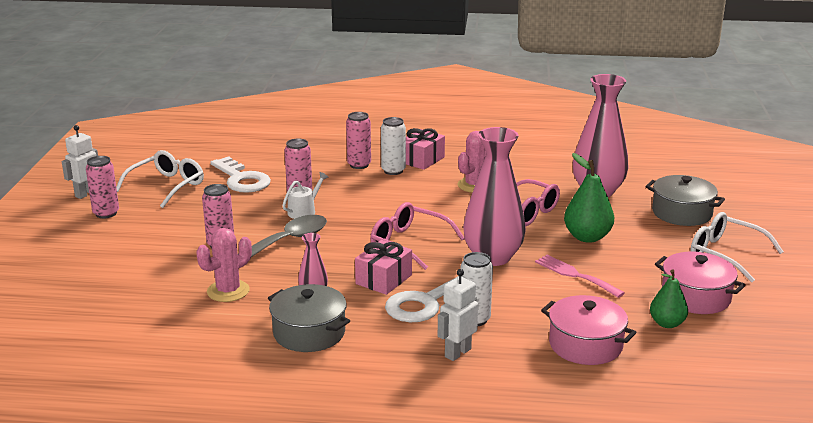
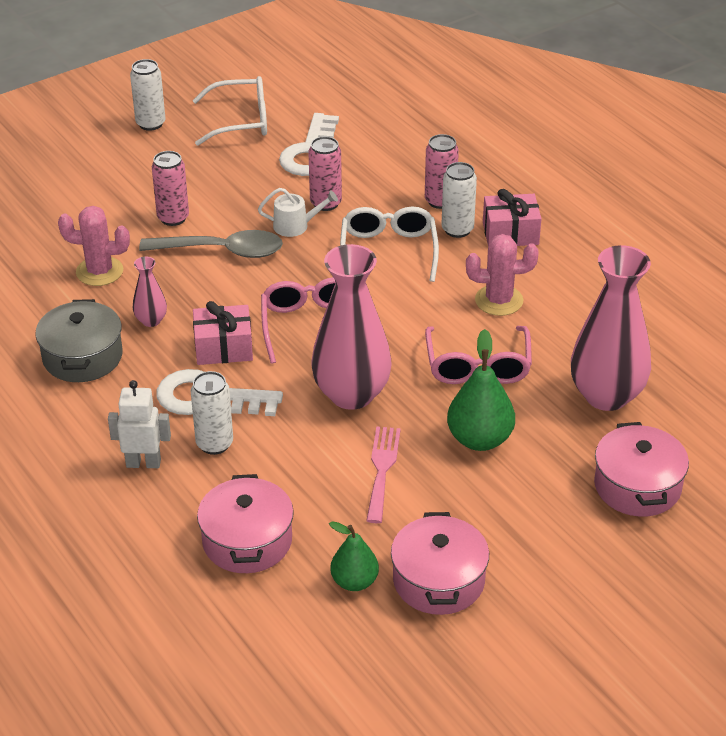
camera: 50 degrees right, 15 degrees up
(86, 194) = (171, 90): white robot -> none
(106, 213) = (150, 123): pink can -> white can
(682, 213) = (637, 486): grey pot -> pink pot
(725, 254) = (572, 564): white glasses -> white glasses (388, 251)

